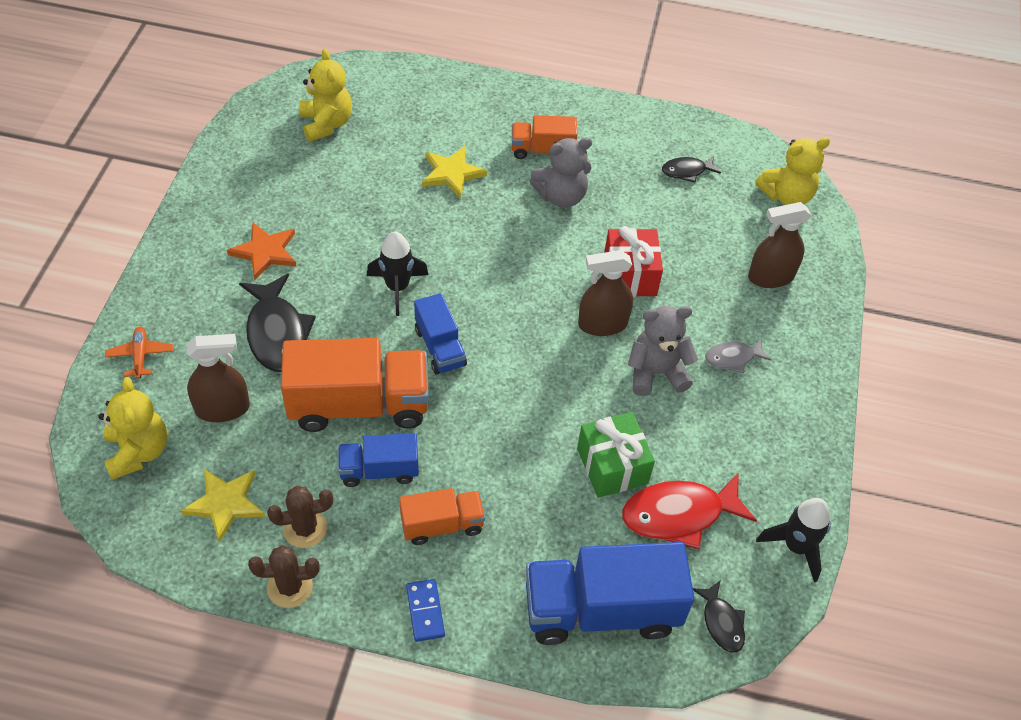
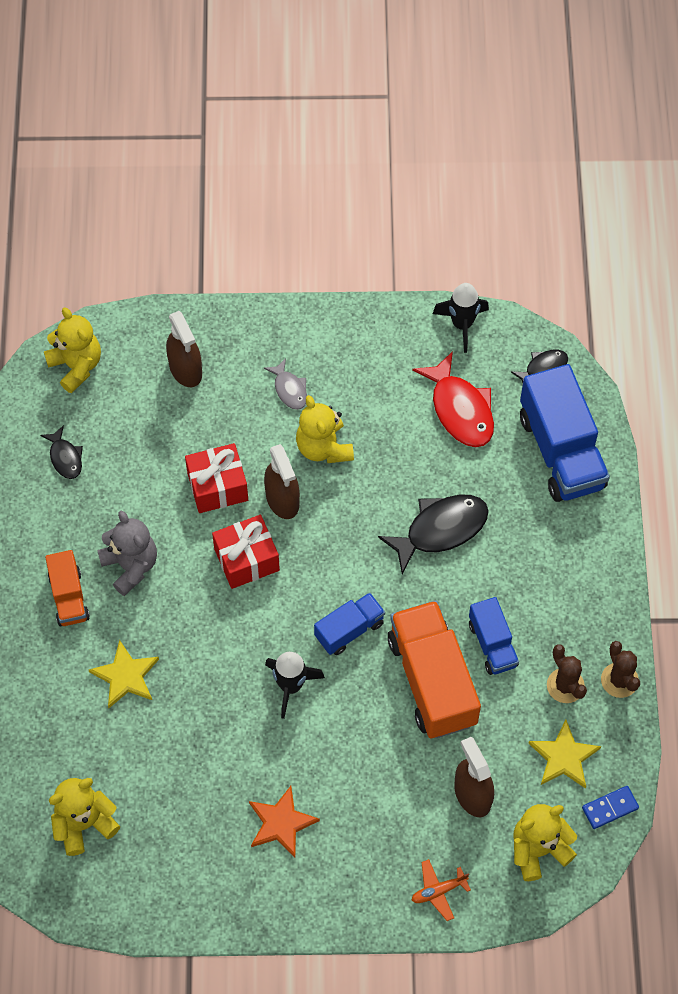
camera: 100 degrees left, 10 degrees up
(277, 333) = (376, 777): black fish -> black fish (440, 530)
(425, 611) = (605, 574): blue domino -> blue domino (610, 808)
(442, 525) = (527, 582): orange truck -> none
(543, 282) = (246, 559): none -> red gift
(612, 466) = (430, 466): green gift -> none
(656, 372) = (324, 447): grey teddy bear -> yellow teddy bear

